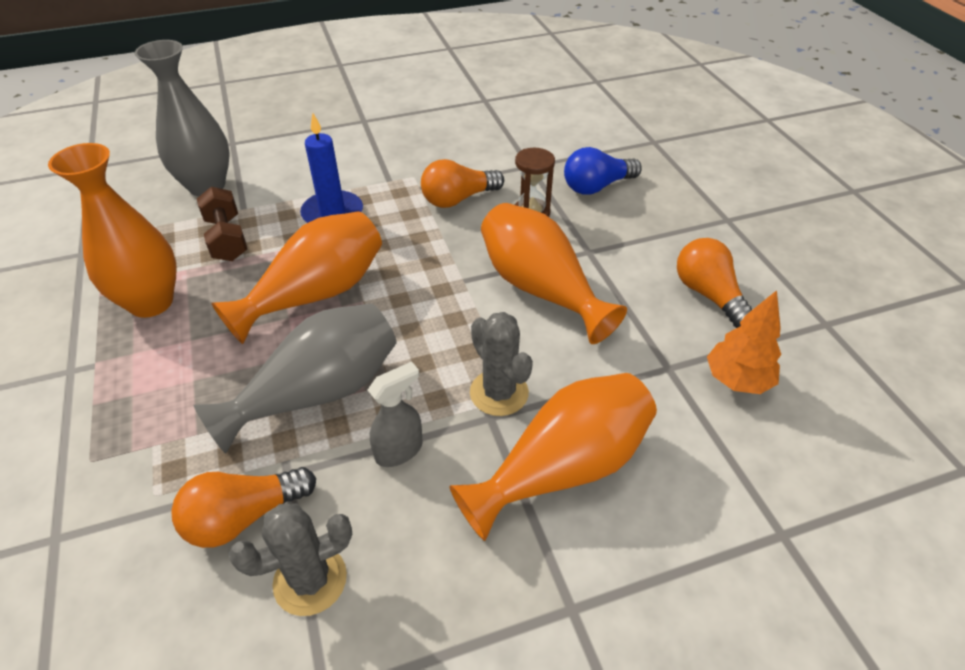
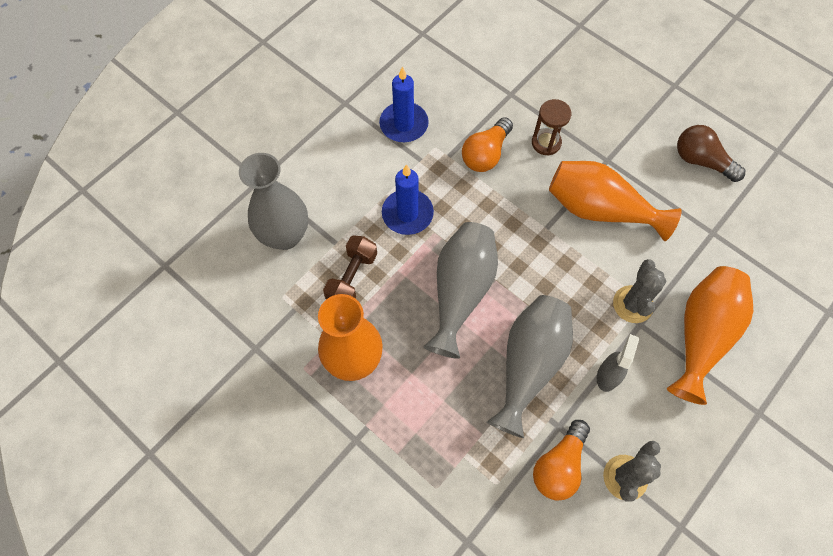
camera: 30 degrees left, 20 degrees up
(227, 239) = (352, 277): brown dumbbell -> brown dumbbell turned 75 degrees clockwise
(316, 294) = (460, 292): orange vase -> grey vase
(401, 151) = (404, 124): none -> blue candle
(499, 393) = (633, 304): grey cactus -> grey cactus turned 75 degrees clockwise
(597, 186) = (572, 93): blue light bulb -> none
(708, 295) = (701, 161): orange light bulb -> brown light bulb
(737, 380) = (754, 222): orange tree -> none

